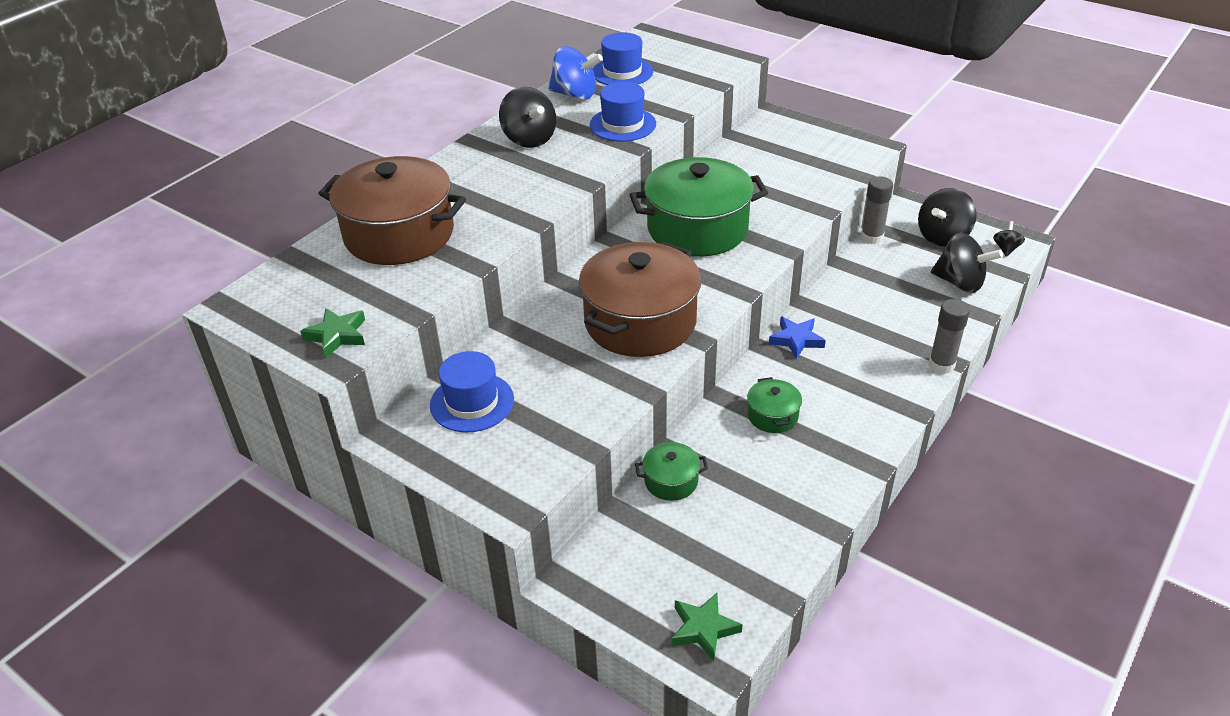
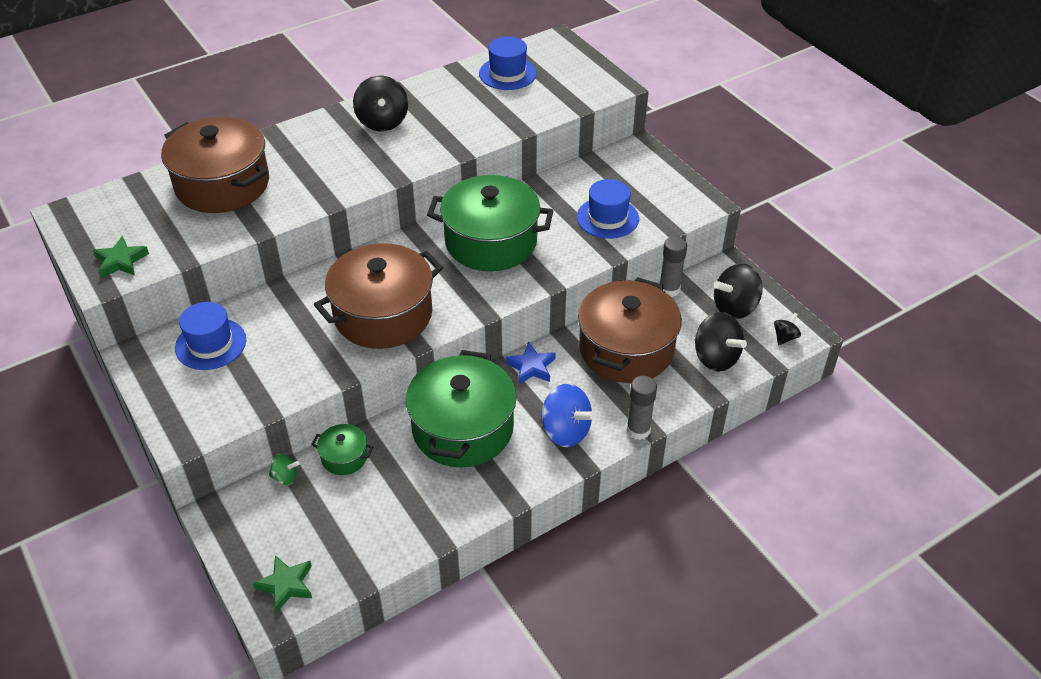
camera: 20 degrees right, 5 degrees up
(575, 95) = (451, 87): blue spinning top -> blue spinning top (565, 431)
(621, 521) = (285, 477): none -> green spinning top
(623, 124) = (469, 128): blue hat -> blue hat (607, 218)
(772, 416) = (462, 428): green pot -> green pot, size x2.24
(873, 298) = (626, 349): none -> brown pot

